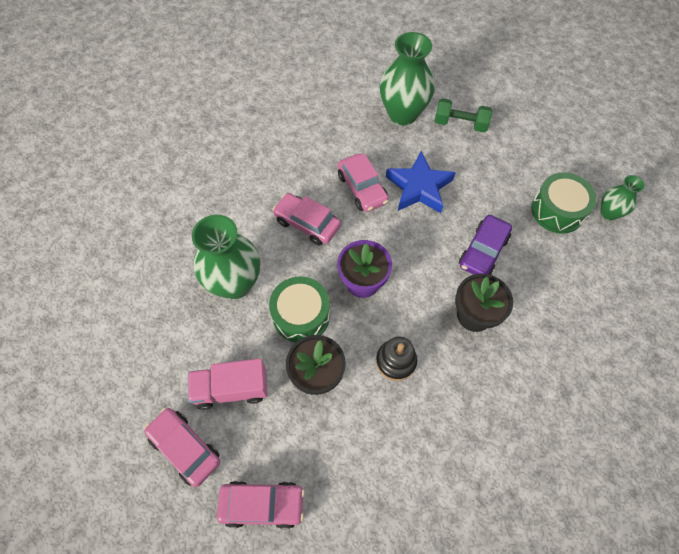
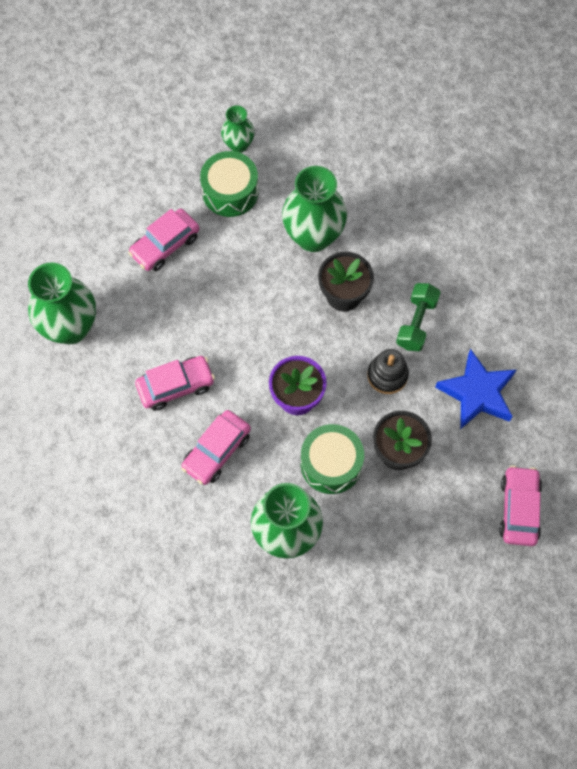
camera: 85 degrees left, 5 degrees up
(185, 448) = (465, 583): pink car -> pink car (165, 245)
(231, 389) = (407, 537): pink truck -> none
(419, 187) = (182, 324): blue star -> blue star (477, 393)
(460, 124) = (96, 266): green dumbbell -> green dumbbell (416, 323)
(483, 251) = (272, 273): purple car -> none
(530, 283) = (313, 236): none -> green vase

